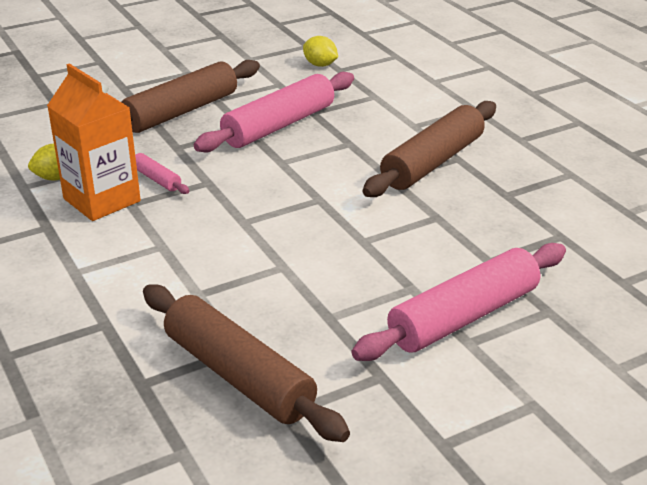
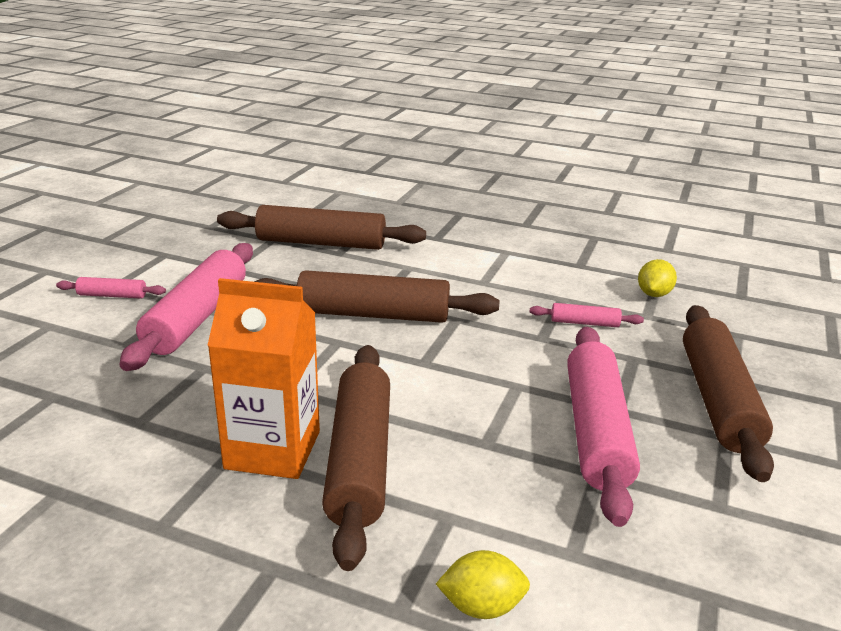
camera: 140 degrees right, 5 degrees down
(102, 200) = (586, 293): orange carton -> orange carton (273, 450)
(304, 253) = (373, 314): none -> brown rolling pin
(320, 65) = (752, 590): yellow lemon -> yellow lemon (481, 606)
(538, 388) = (112, 295): none -> pink rolling pin

